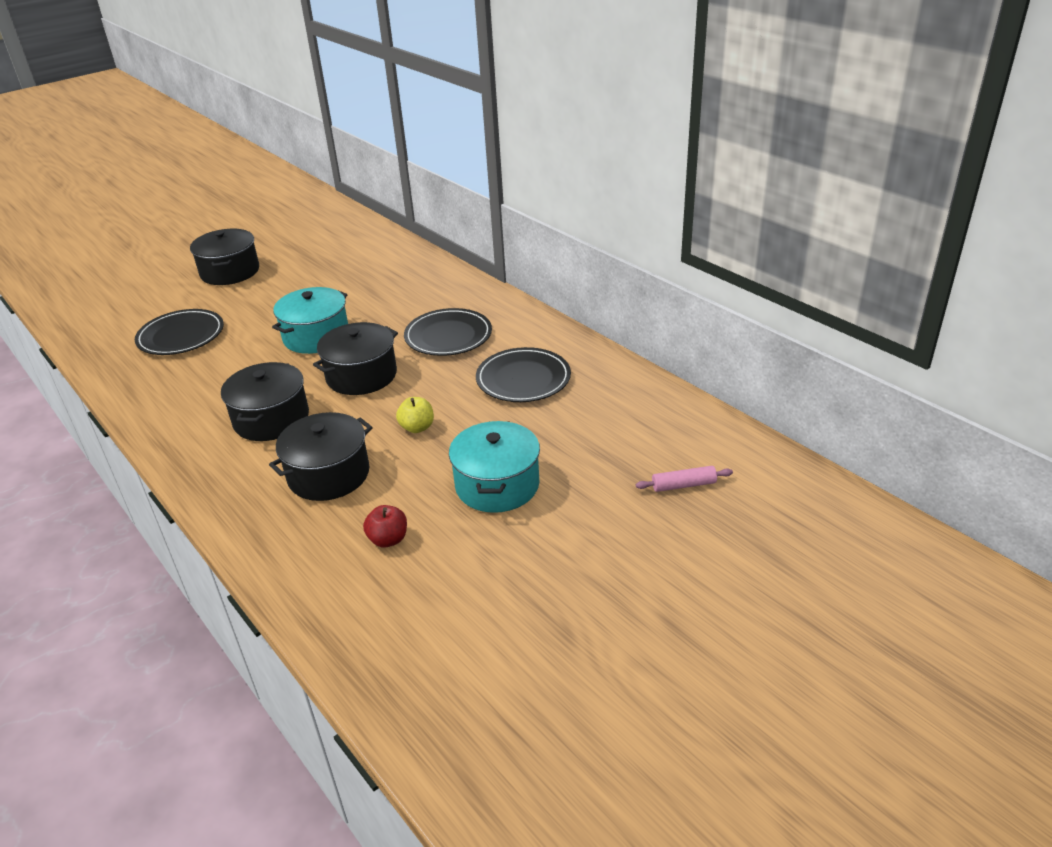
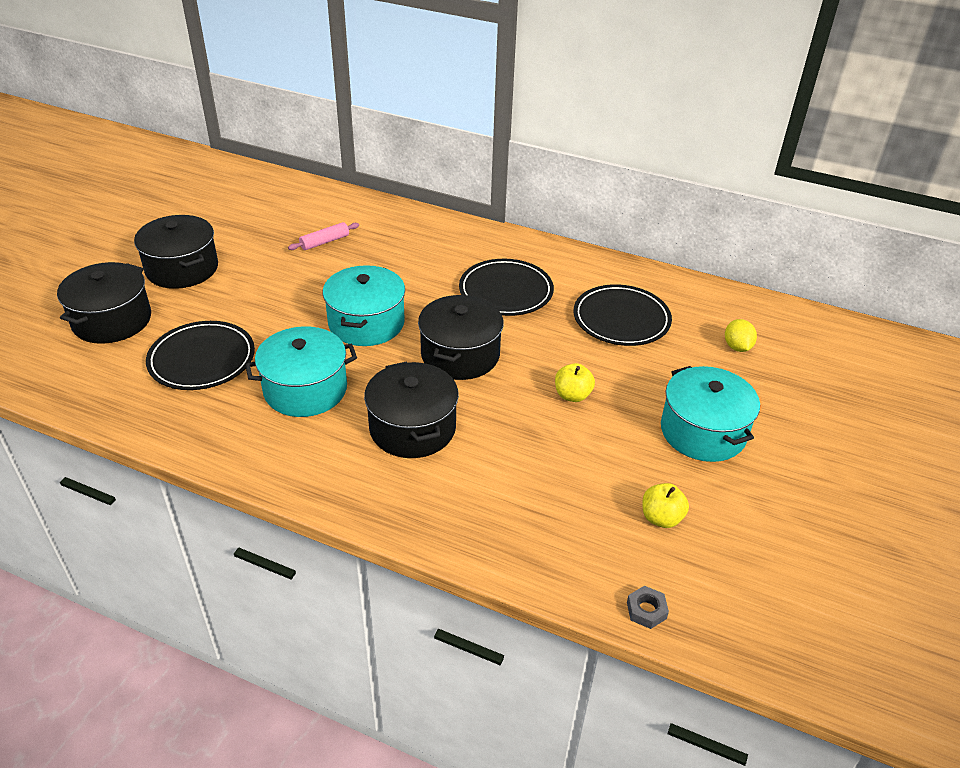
camera: 30 degrees left, 5 degrees up
(226, 373) = (305, 389): none -> turquoise pot
(302, 602) = (646, 610): none -> grey nut
(328, 474) = (535, 470): black pot -> black pot (112, 320)
(388, 539) = (661, 518): red apple -> yellow apple
(605, 426) = (737, 347): none -> yellow lemon
(683, 485) = (850, 384): pink rolling pin -> pink rolling pin (324, 242)

